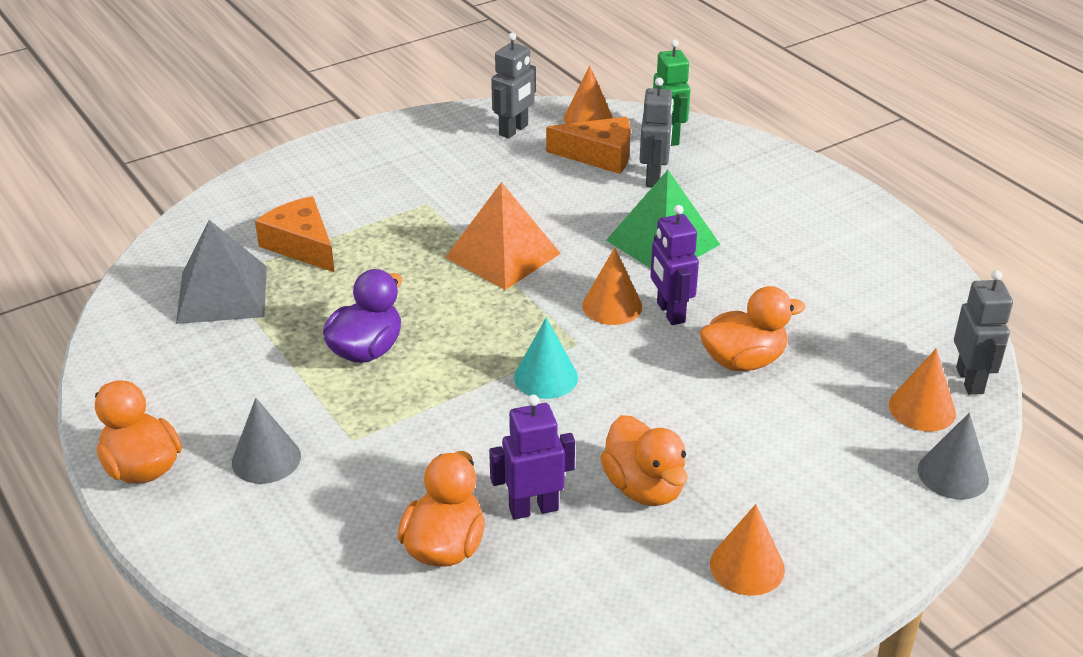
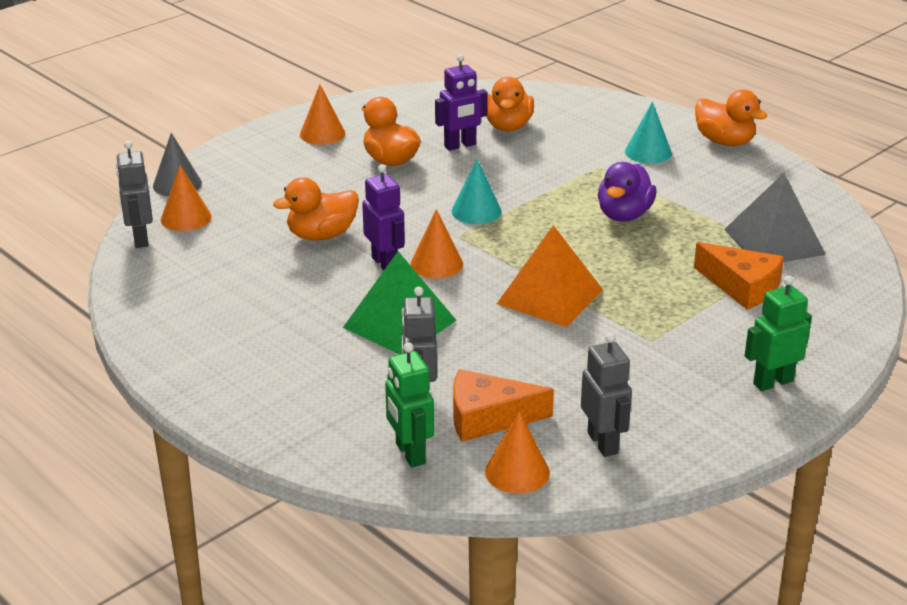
camera: 170 degrees right, 5 degrees down
(266, 459) = (648, 152): grey cone -> turquoise cone
(346, 158) = (772, 382): none -> green robot
(514, 130) = (603, 443): grey robot -> grey robot turned 135 degrees clockwise

